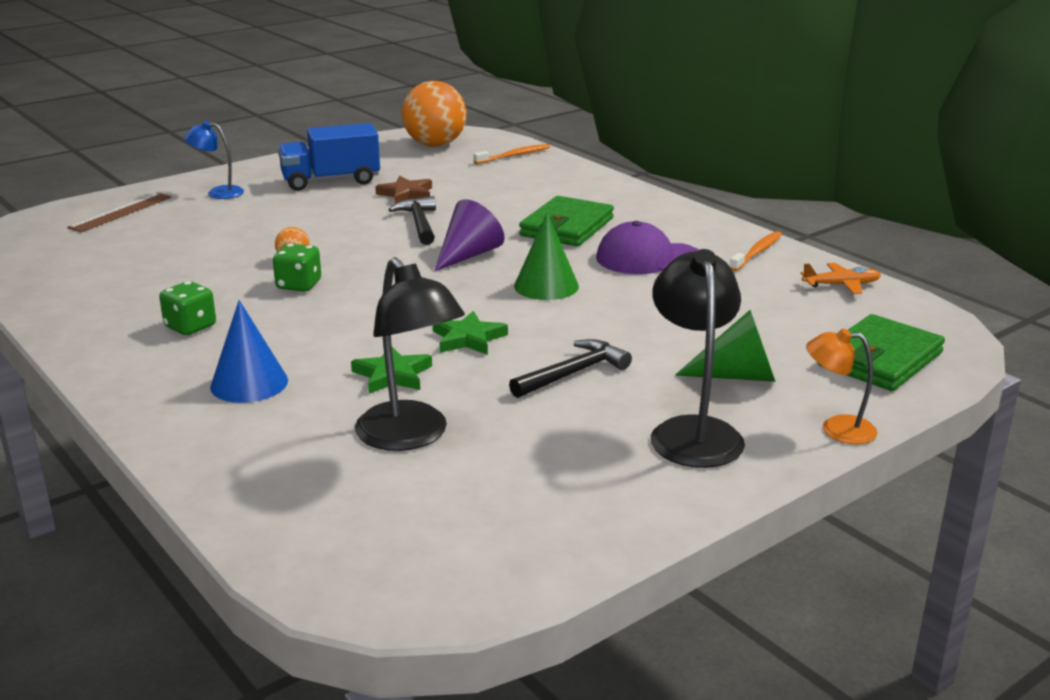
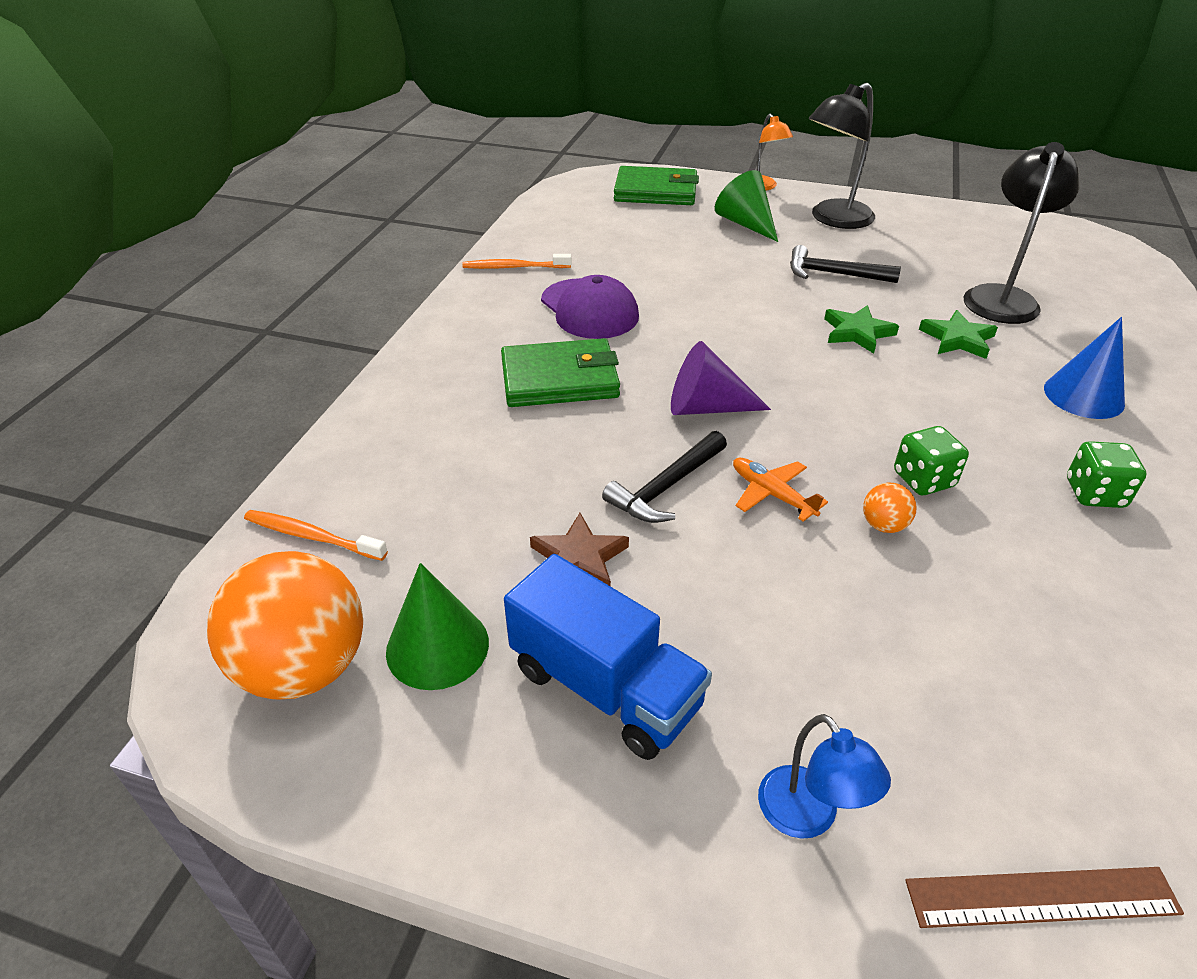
camera: 125 degrees left, 15 degrees up
(546, 286) = (715, 336): green cone -> green cone (437, 646)
(841, 285) = (546, 223): orange plane -> orange plane (772, 494)

